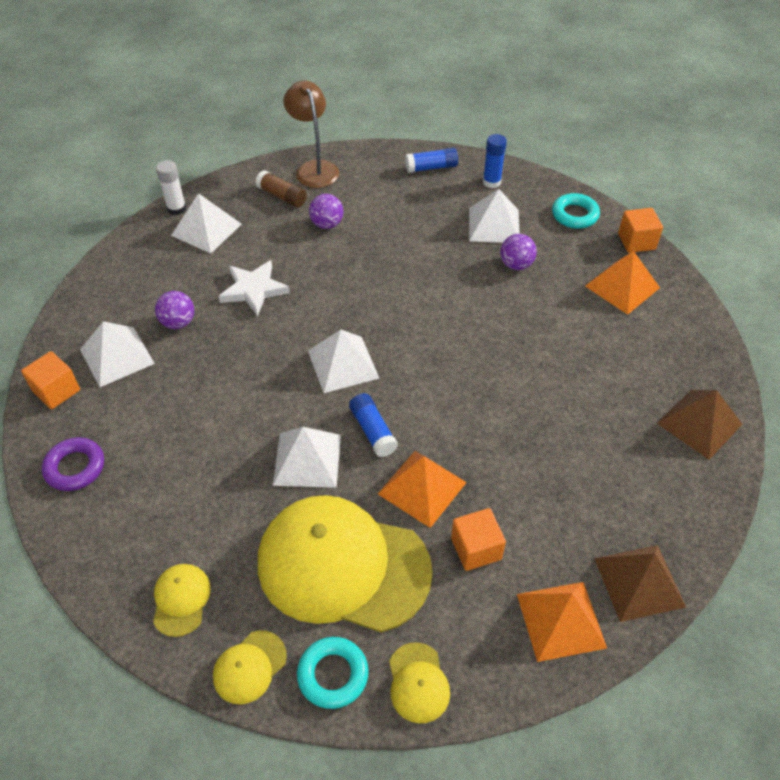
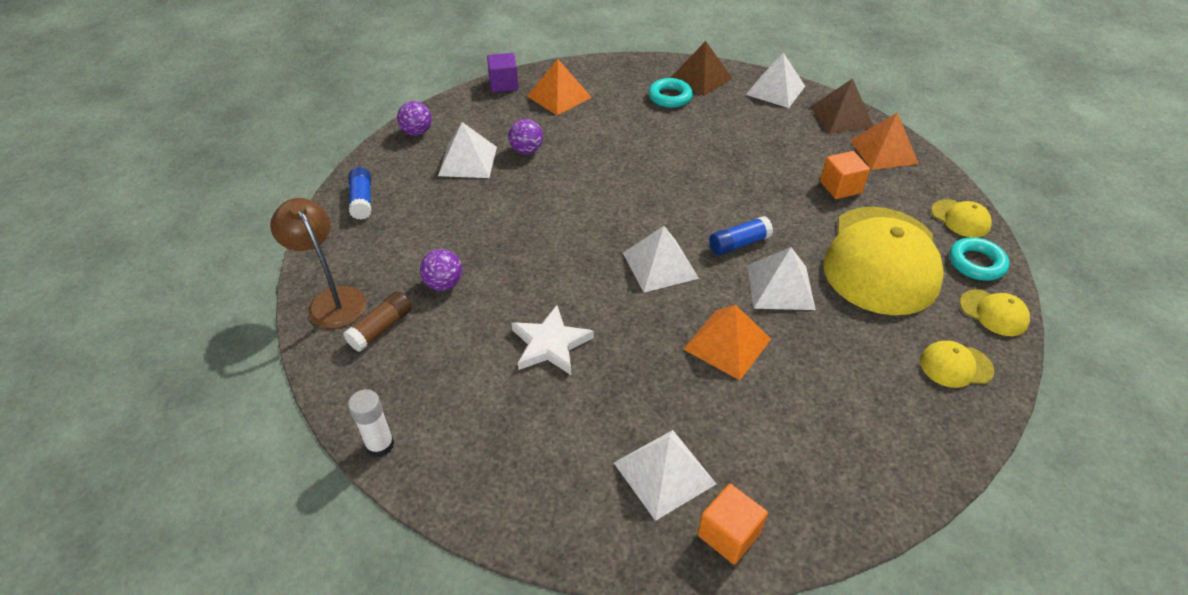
camera: 90 degrees left, 5 degrees down
(75, 467) = (838, 487): purple ring -> none
(178, 322) = (604, 414): purple ball -> purple ball (417, 132)
(206, 229) = (432, 403): white pyramid -> white pyramid (775, 90)
(314, 168) = (332, 300): brown lamp -> brown lamp turned 75 degrees clockwise
(418, 682) = (960, 219): yellow cap -> yellow cap turned 60 degrees clockwise
(422, 488) = (792, 214): orange pyramid -> orange pyramid (727, 344)
(491, 182) = (400, 159): blue glue stick -> none
(574, 215) = (462, 113): turquoise ring -> turquoise ring (670, 97)
(636, 241) = (503, 84): orange cube -> purple cube

